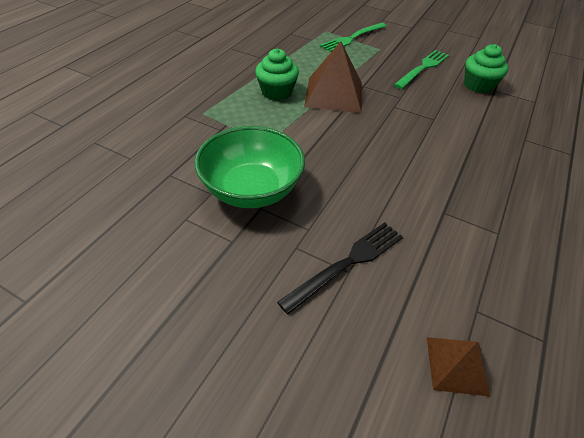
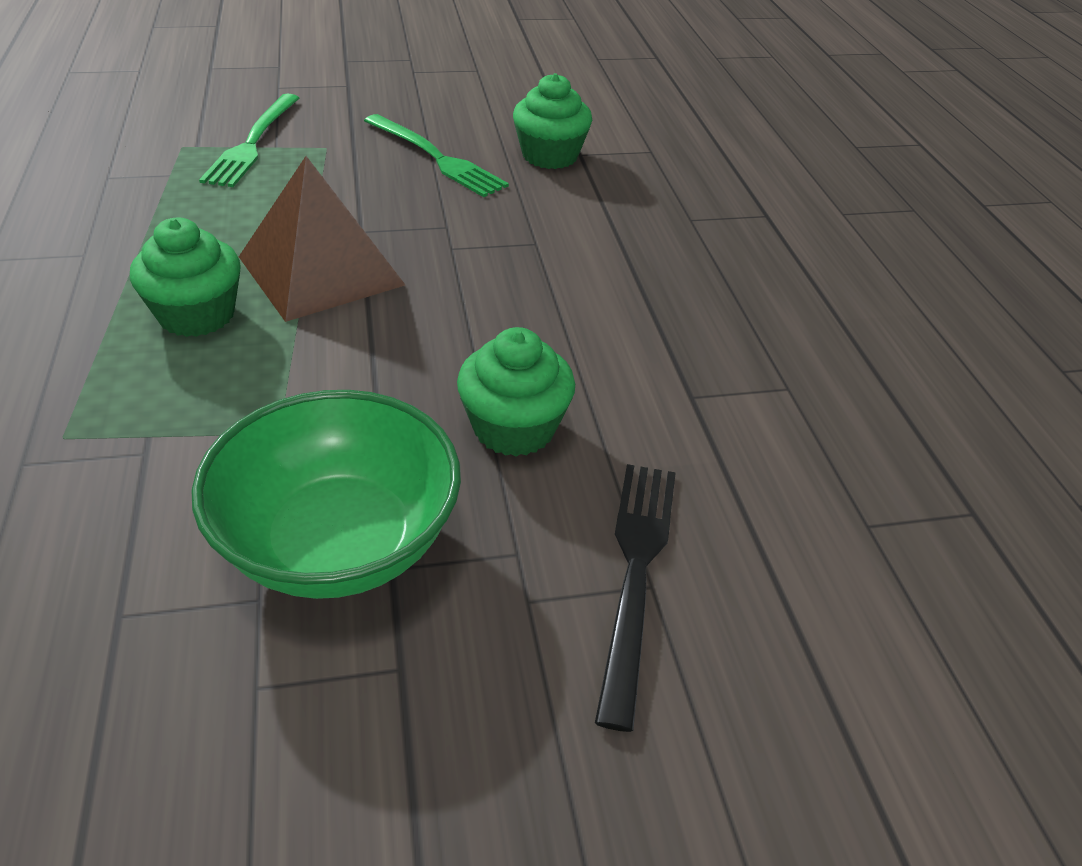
camera: 40 degrees left, 5 degrees down
(352, 185) = (514, 428): none -> green cupcake
(423, 68) = (436, 157): green fork -> green fork turned 135 degrees clockwise
(457, 365) = (919, 626): brown pyramid -> none

